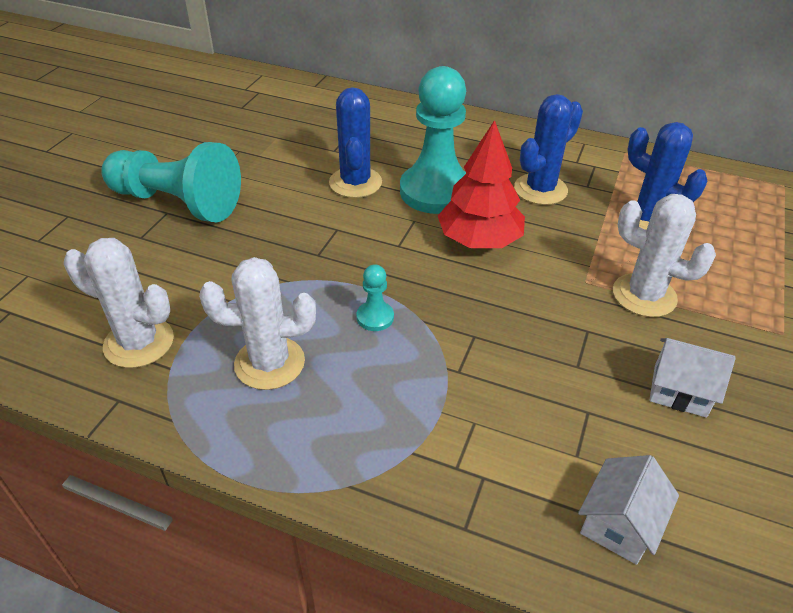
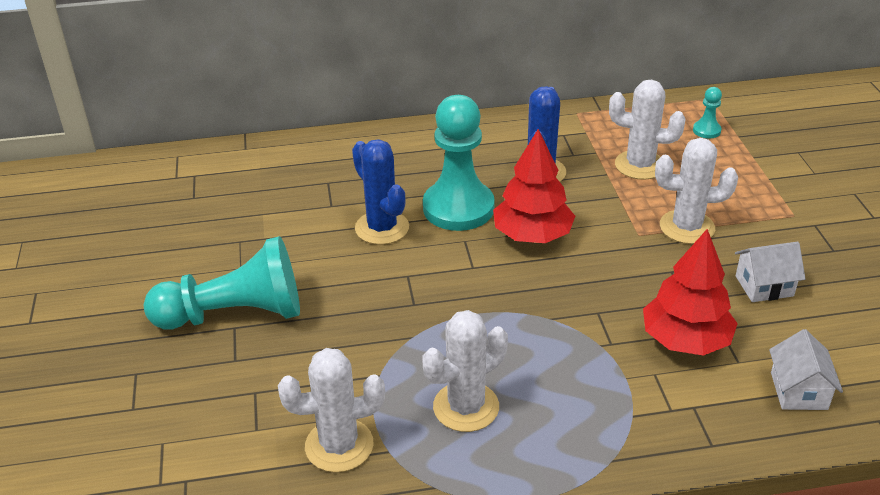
camera: 30 degrees left, 5 degrees down
(375, 317) = (512, 333): turquoise pawn -> turquoise pawn (706, 130)
(538, 405) = (685, 340): none -> red tree
(647, 219) = (640, 165): blue cactus -> white cactus

